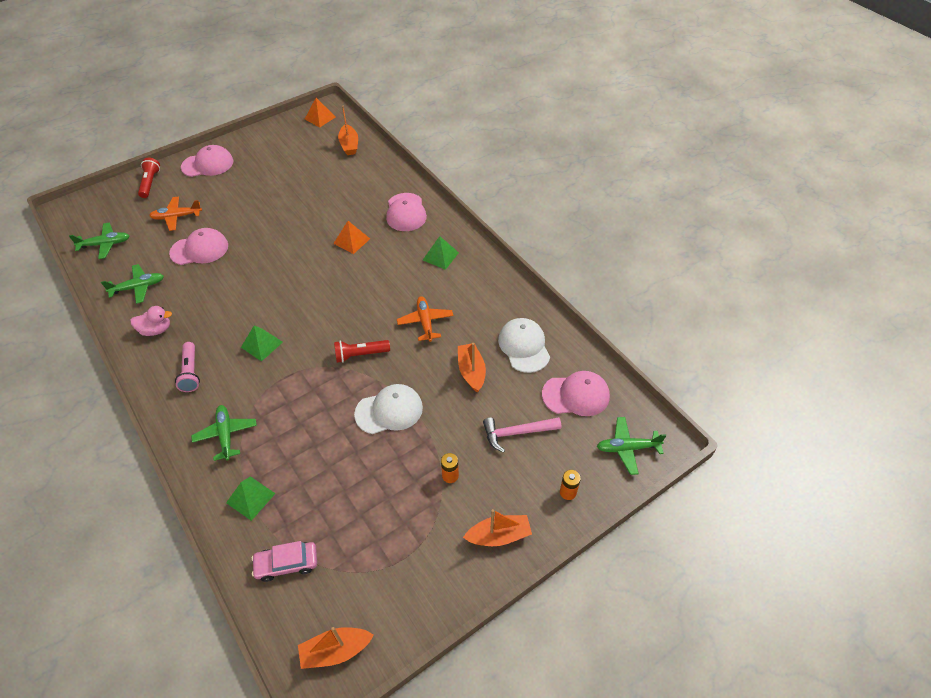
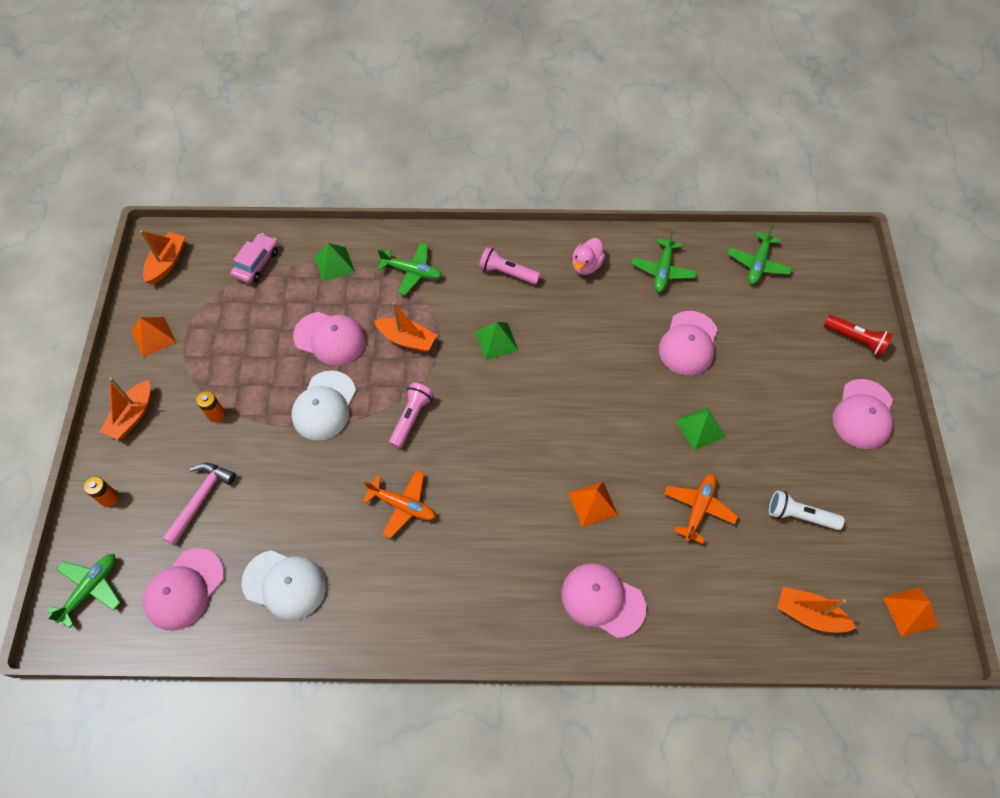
camera: 125 degrees right, 10 degrees up
(176, 217) = (766, 343): orange plane -> orange plane (698, 508)
(294, 165) = (799, 515): none -> white flashlight
(329, 447) = (330, 338): none -> pink cap
(360, 355) = (411, 418): red flashlight -> pink flashlight
(420, 586) = (153, 337): none -> orange pyramid
(440, 256) = (490, 590): green pyramid -> green pyramid (700, 428)
(471, 371) = (302, 507): orange boat -> orange boat (407, 339)

